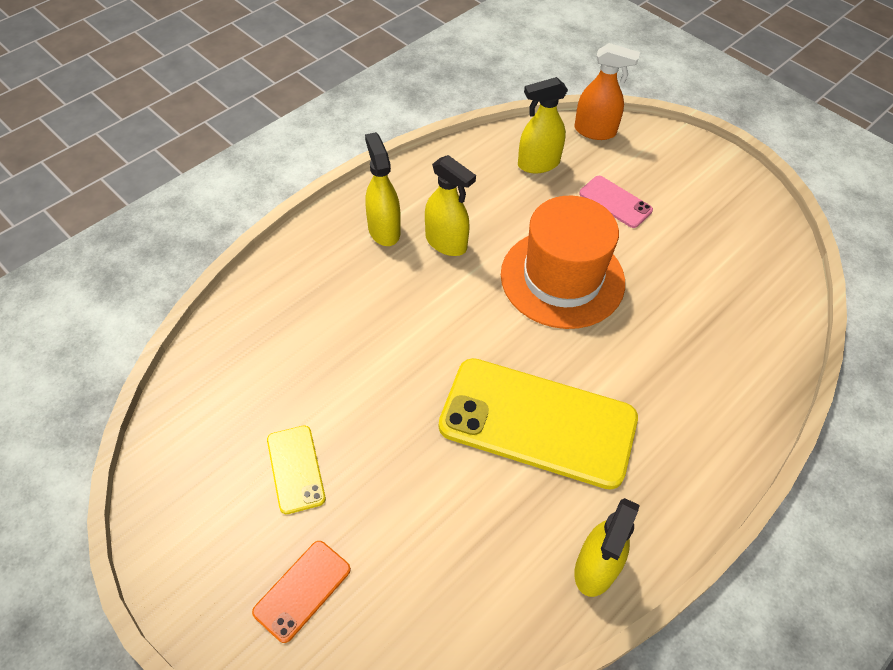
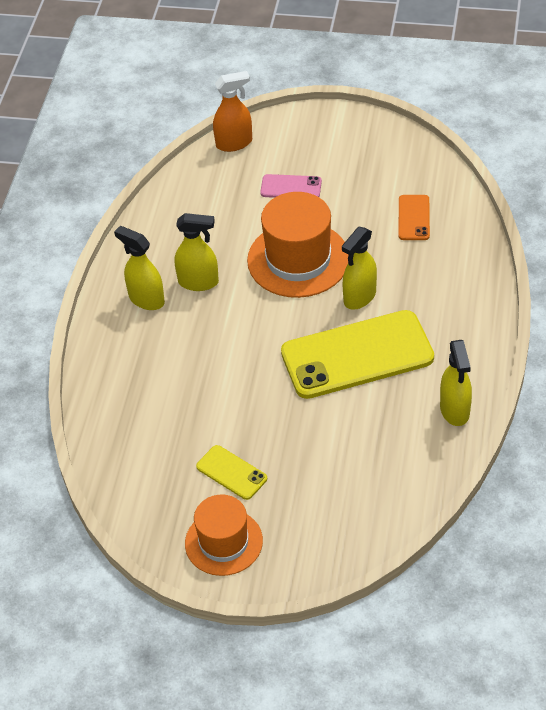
camera: 30 degrees left, 5 degrees down
(214, 547) = (223, 542): none -> orange hat
(302, 590) = (298, 527): orange phone -> orange phone (414, 218)
(538, 164) = (214, 190): yellow spray bottle -> yellow spray bottle (359, 297)

